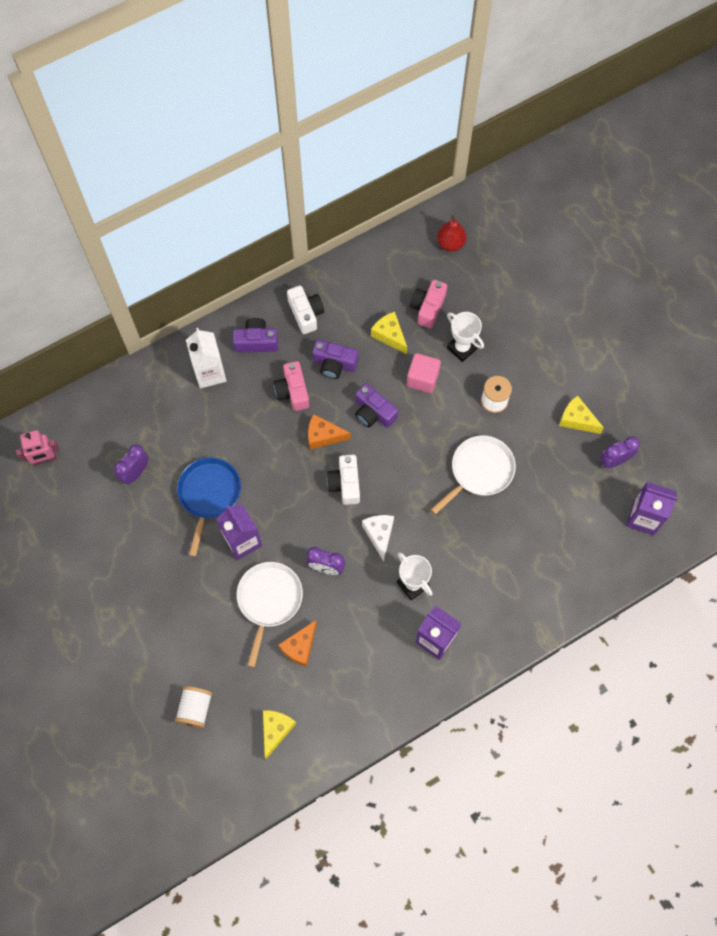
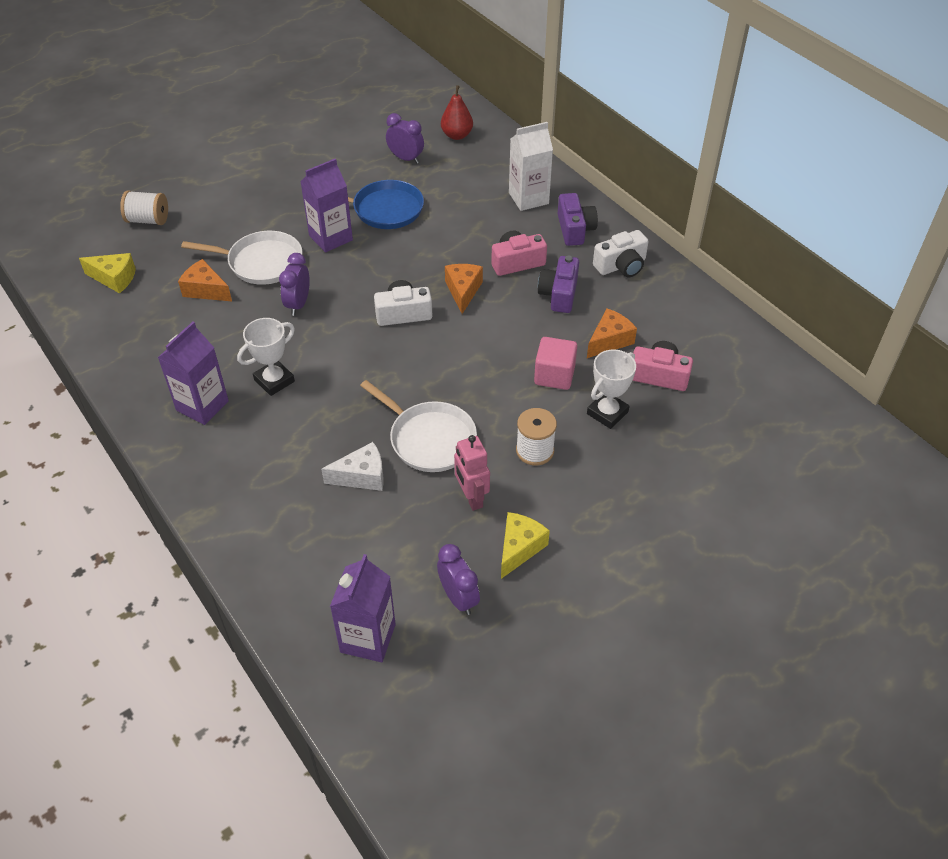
camera: 85 degrees right, 20 degrees down
(45, 459) = (415, 103): pink robot -> pink robot (471, 498)
(373, 412) = (499, 332): purple camera -> none
(379, 534) = (339, 347): white cheese -> white cheese (362, 476)
(389, 335) = (609, 341): yellow cheese -> orange cheese
(450, 243) = (765, 394): red pear -> red pear (457, 135)

